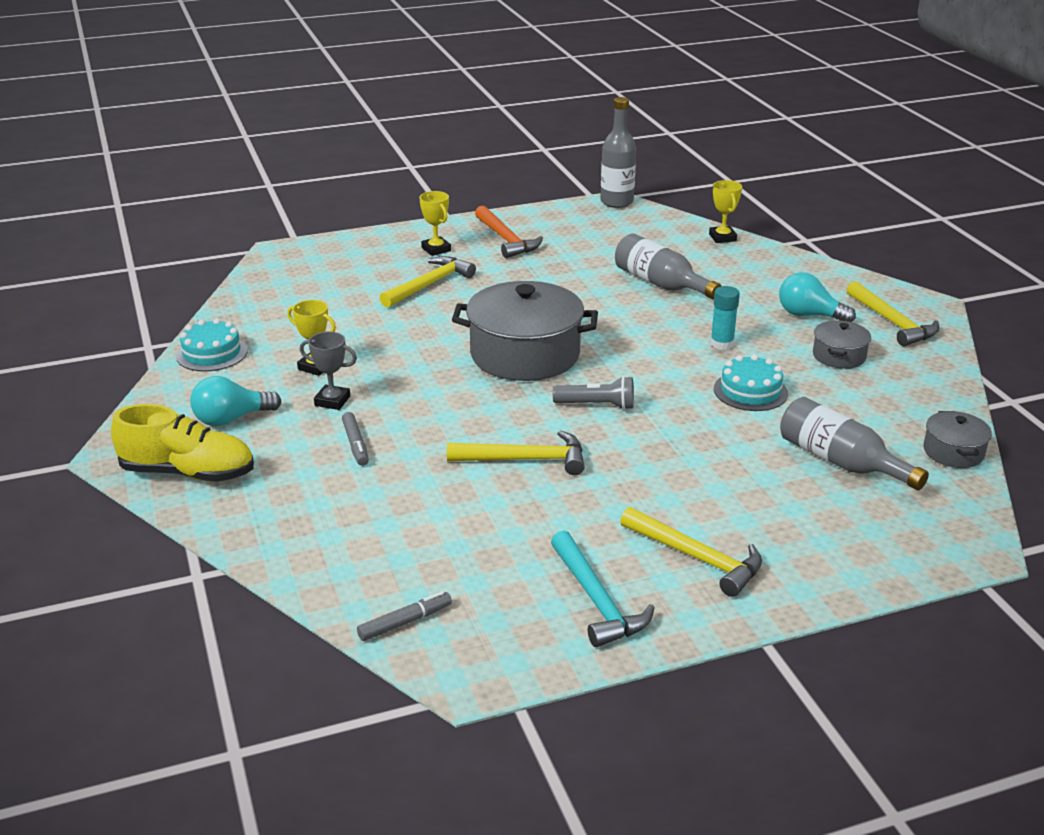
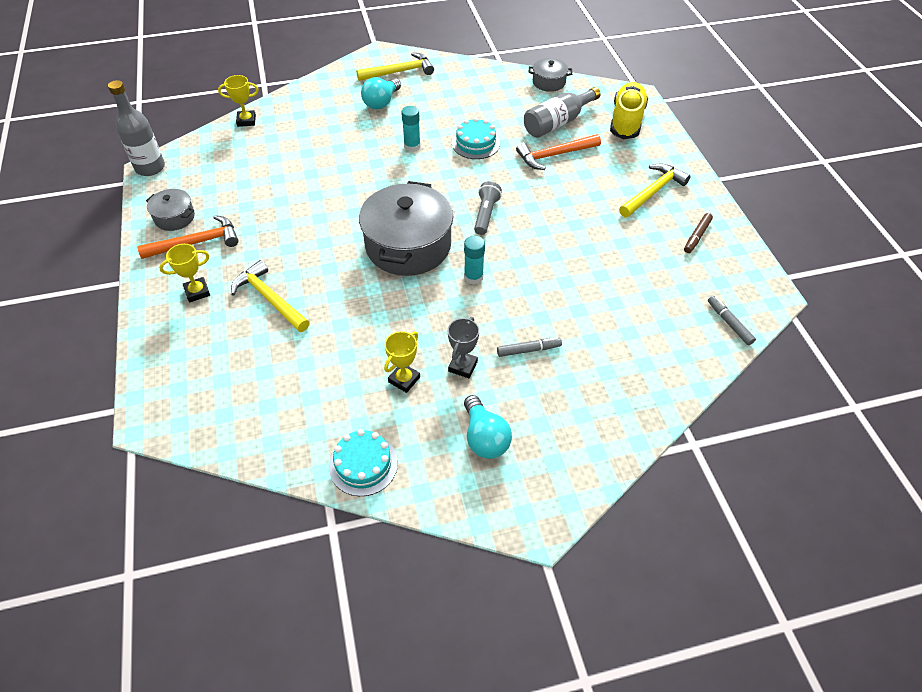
camera: 85 degrees left, 20 degrees up
(188, 473) = (566, 462): yellow shoe -> yellow shoe (626, 121)
(476, 401) = (473, 277): none -> turquoise glue stick
(526, 460) = (552, 255): yellow hammer -> none
(597, 601) = (697, 236): turquoise hammer -> brown marker
(661, 284) = (313, 162): grey bottle -> none
(752, 459) = (554, 155): none -> orange hammer
(839, 356) = (438, 100): grey pot -> grey pot (174, 217)

